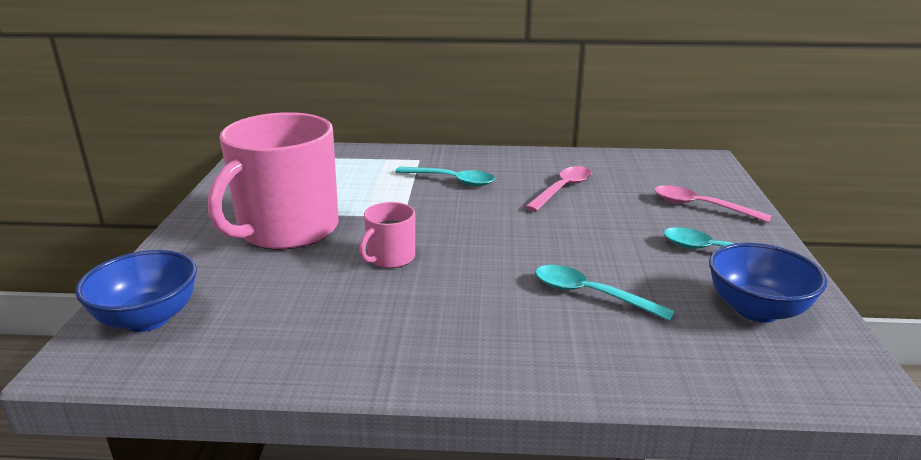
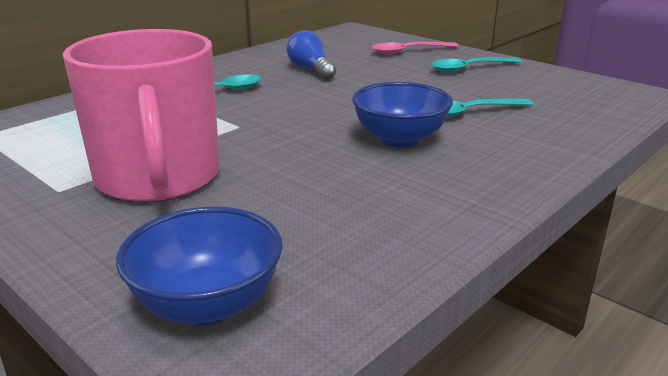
camera: 50 degrees left, 0 degrees up
(390, 258) = (303, 153): pink mug -> none
(562, 189) = (311, 70): pink spoon -> blue light bulb
(757, 310) = (546, 84): blue bowl -> blue bowl (400, 139)

